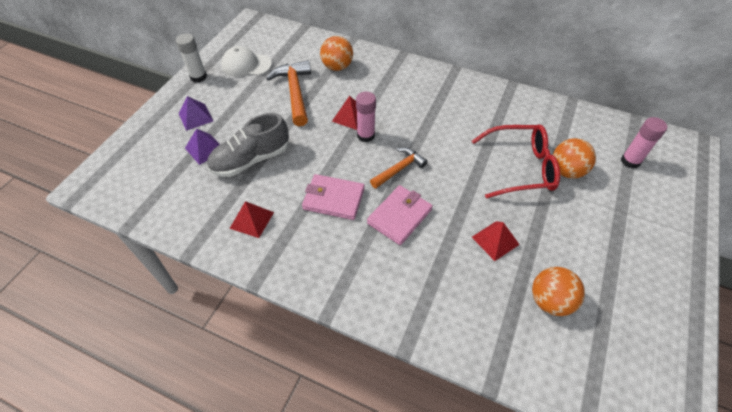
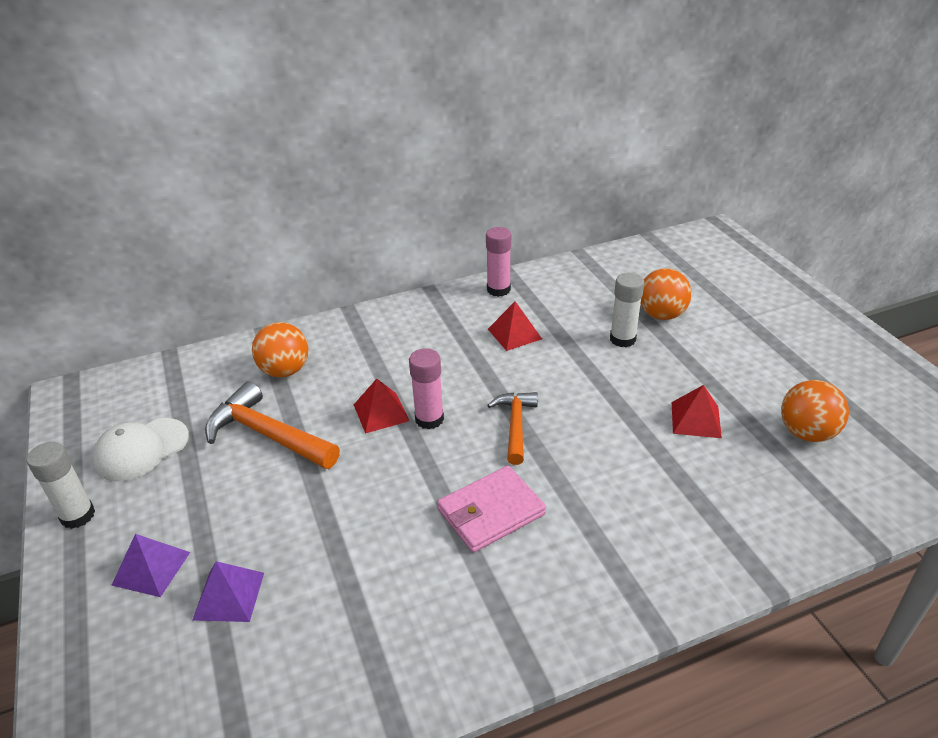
camera: 45 degrees left, 15 degrees down
(251, 160) = (321, 554): grey shoe -> none
(252, 220) = (427, 621): red pyramid -> red pyramid (514, 334)
(399, 216) = (584, 471): pink wallet -> none
(520, 168) = (622, 339): red glasses -> white glue stick
(630, 161) = (694, 272): pink glue stick -> pink glue stick (498, 290)

